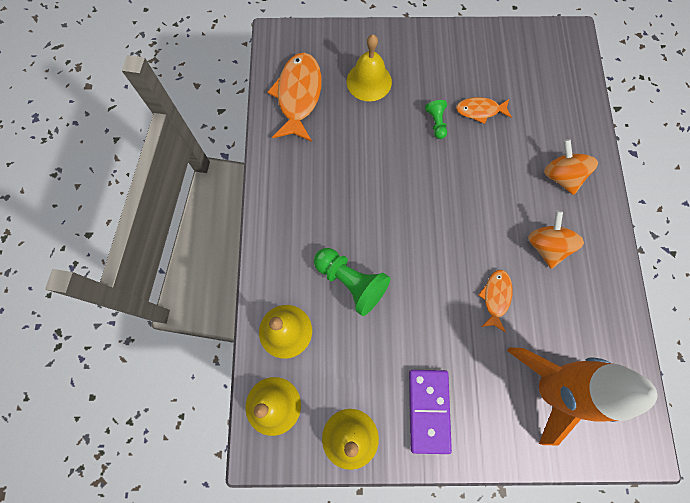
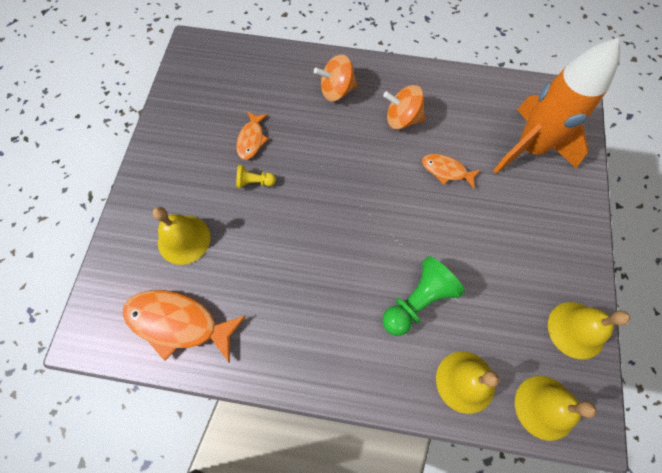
camera: 80 degrees left, 5 degrees down
(428, 410) = (548, 251): purple domino -> none
(436, 123) = (254, 182): green pawn -> yellow pawn

